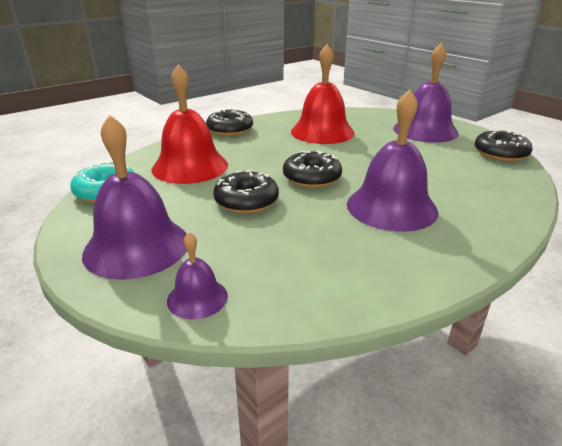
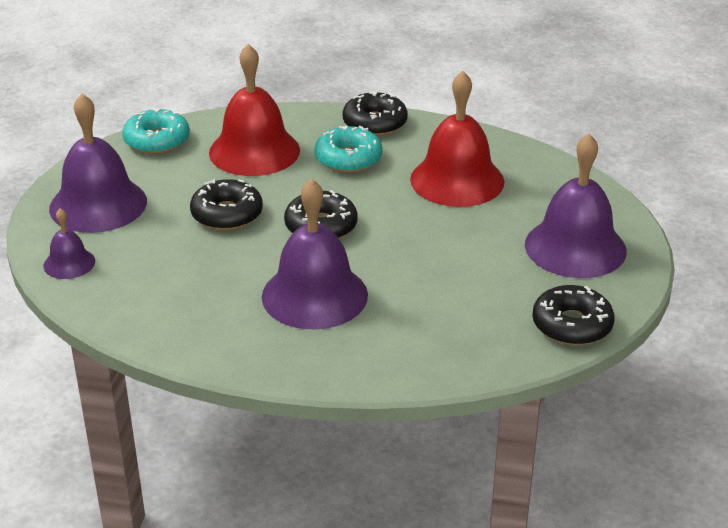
camera: 50 degrees right, 5 degrees up
(252, 147) = (348, 159): none -> turquoise donut

